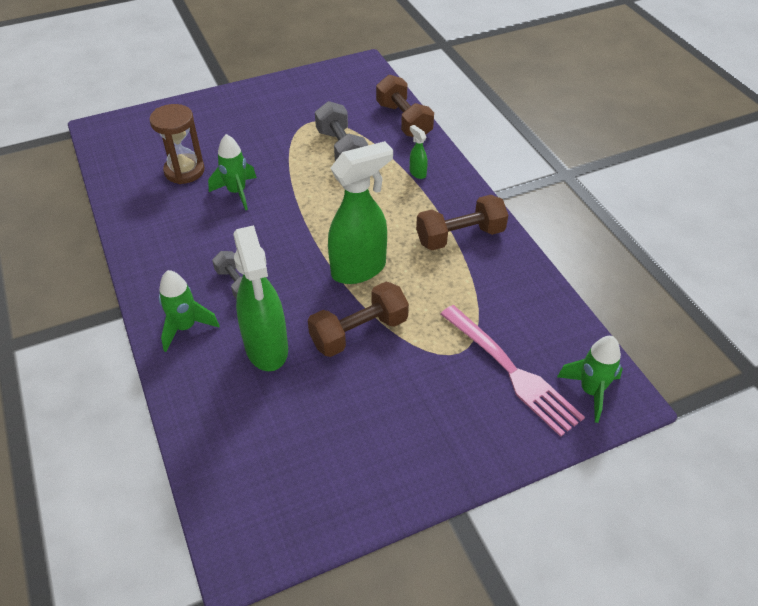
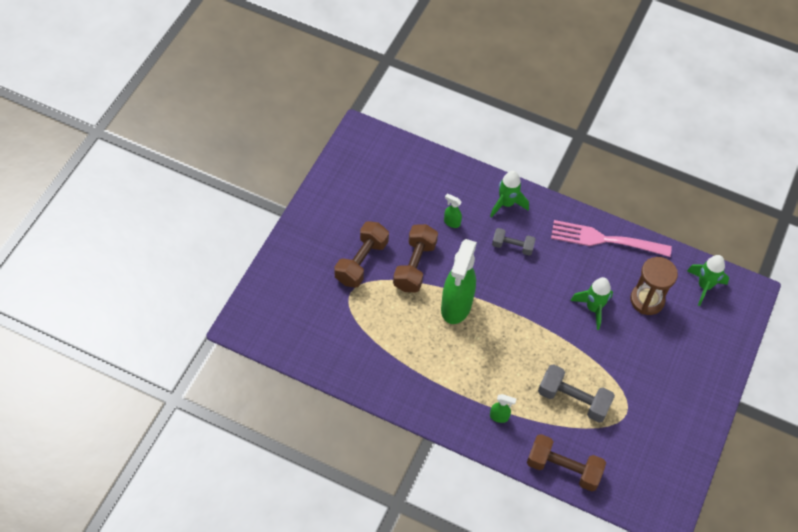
camera: 135 degrees right, 10 degrees up
(267, 349) = (451, 222): green spray bottle -> green spray bottle, size x0.41
(460, 236) = (420, 378): brown dumbbell -> brown dumbbell (361, 262)
(511, 371) = (312, 300): pink fork -> pink fork (605, 240)
(590, 391) = (261, 318): green rocket -> green rocket (704, 286)

